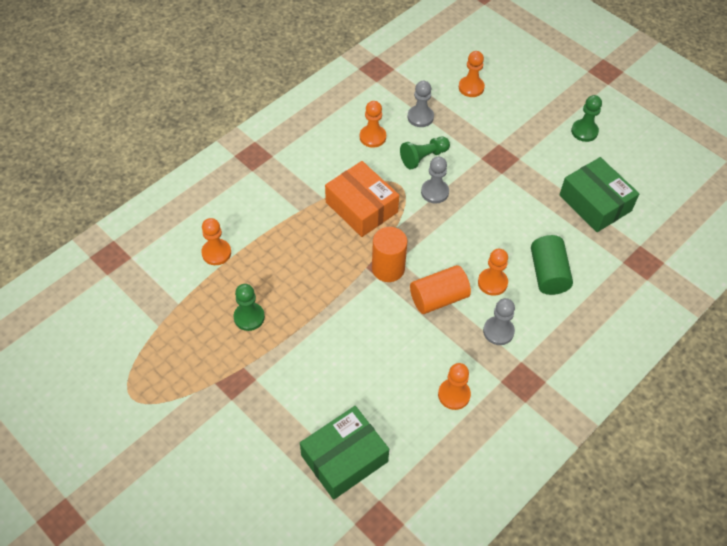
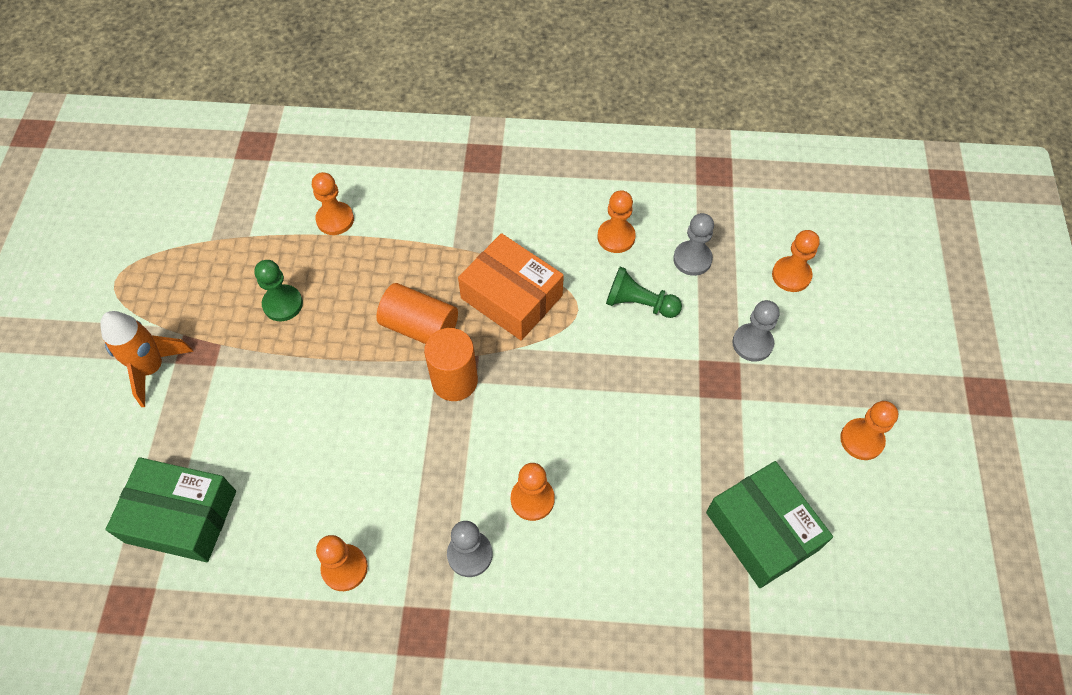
camera: 50 degrees right, 5 degrees up
(223, 414) = (152, 368): none -> orange rocket
(361, 207) = (511, 297): orange box -> orange box turned 60 degrees counterclockwise
(434, 192) = (602, 349): grey pawn -> grey pawn (752, 343)
(438, 298) = (460, 459): orange cylinder -> orange cylinder (420, 327)
(548, 274) = (602, 551): green cylinder -> none
(584, 131) = (861, 440): green pawn -> orange pawn
(595, 203) = (762, 530): green box -> green box turned 45 degrees counterclockwise

